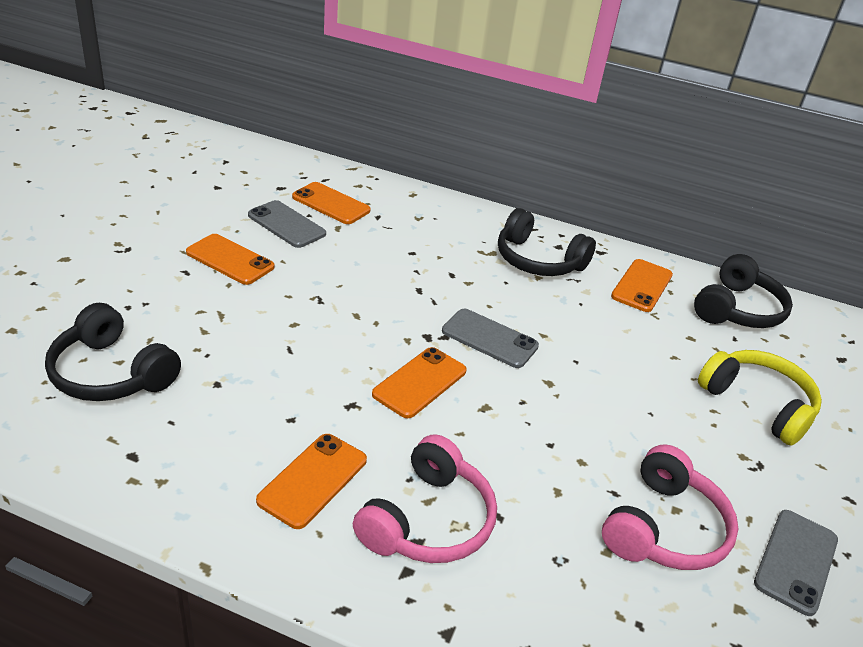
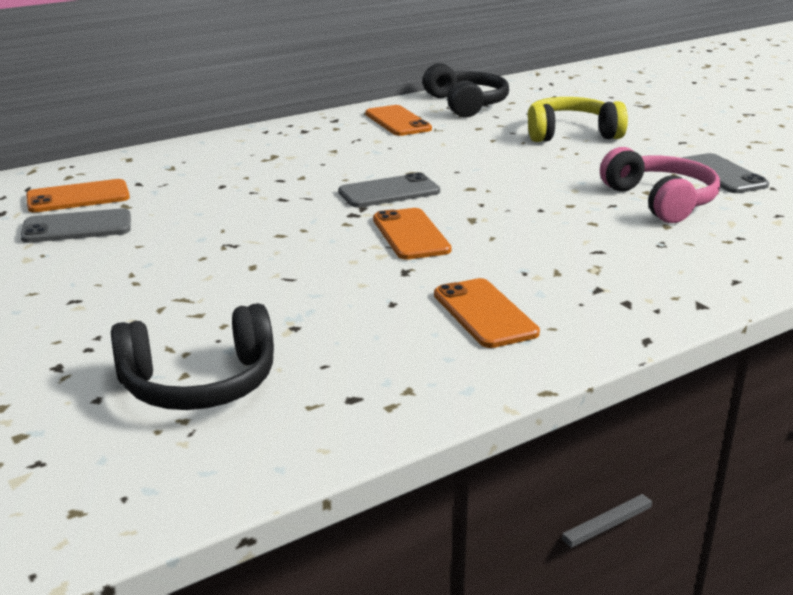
camera: 50 degrees left, 10 degrees down
(230, 260) = (92, 271): orange phone -> none
(428, 520) = (579, 278): pink headphones -> none
(538, 260) = (311, 143): black headphones -> none

